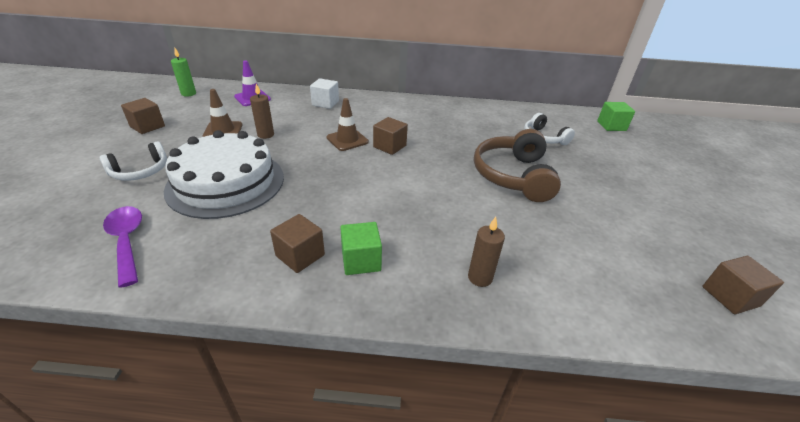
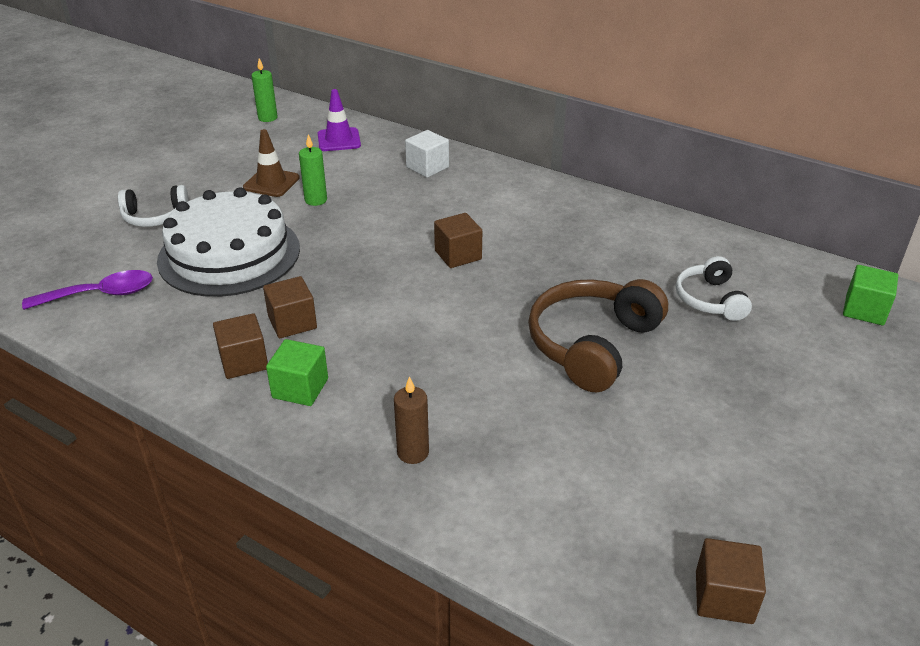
camera: 30 degrees right, 0 degrees up
(127, 241) = (100, 295): purple spoon -> purple spoon turned 75 degrees clockwise
(147, 126) = (195, 158): brown cube -> brown cube (292, 322)
(265, 135) = (316, 200): brown candle -> green candle
(347, 140) = (410, 232): brown traffic cone -> none

